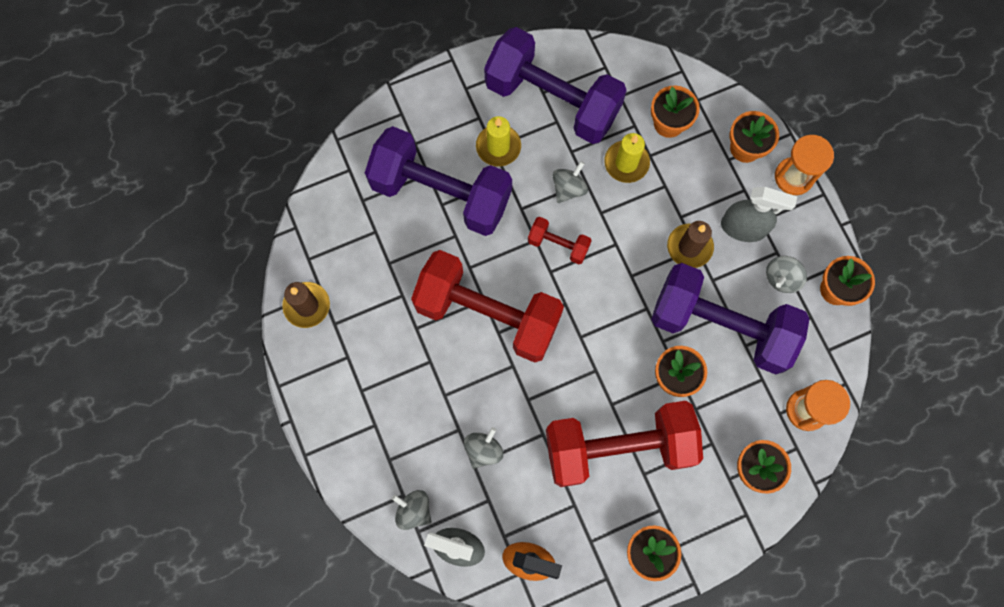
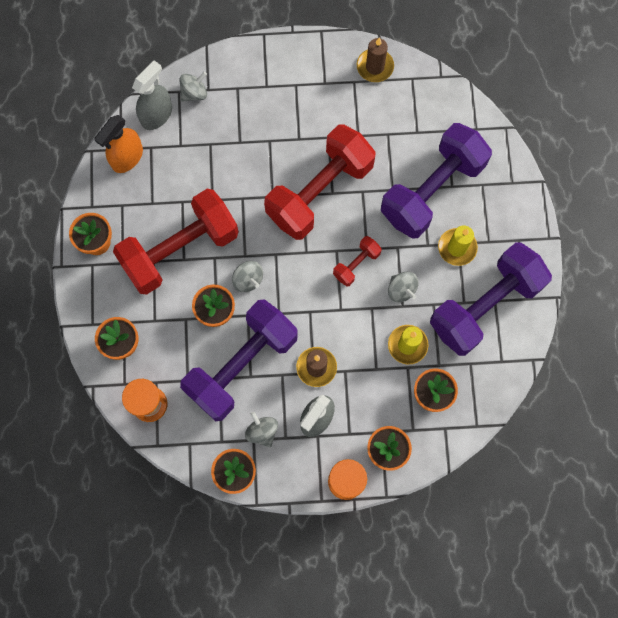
camera: 110 degrees right, 0 degrees up
(483, 450) = (217, 154): grey spinning top -> grey spinning top (248, 280)
(618, 447) = (180, 250): red dumbbell -> red dumbbell turned 45 degrees clockwise

